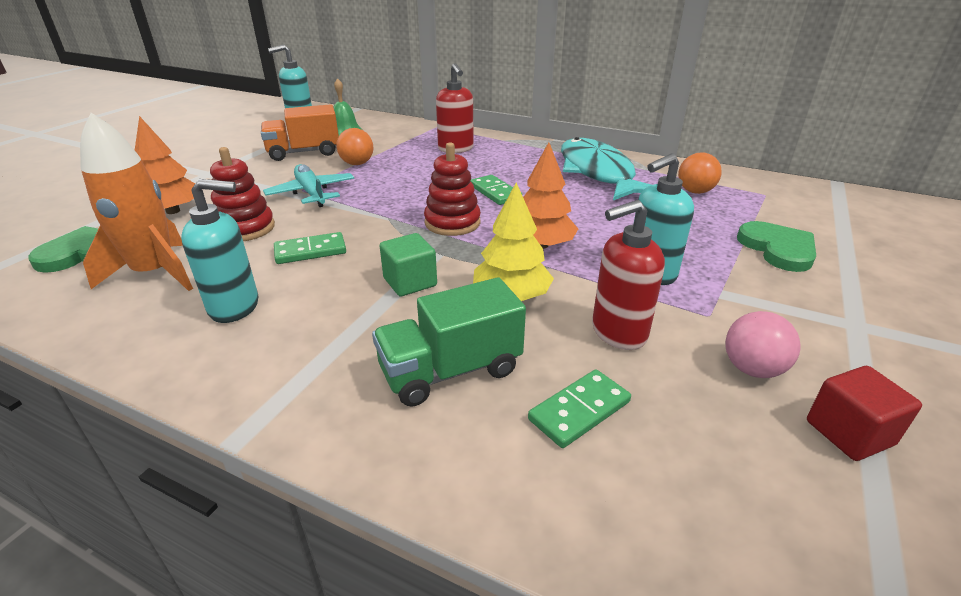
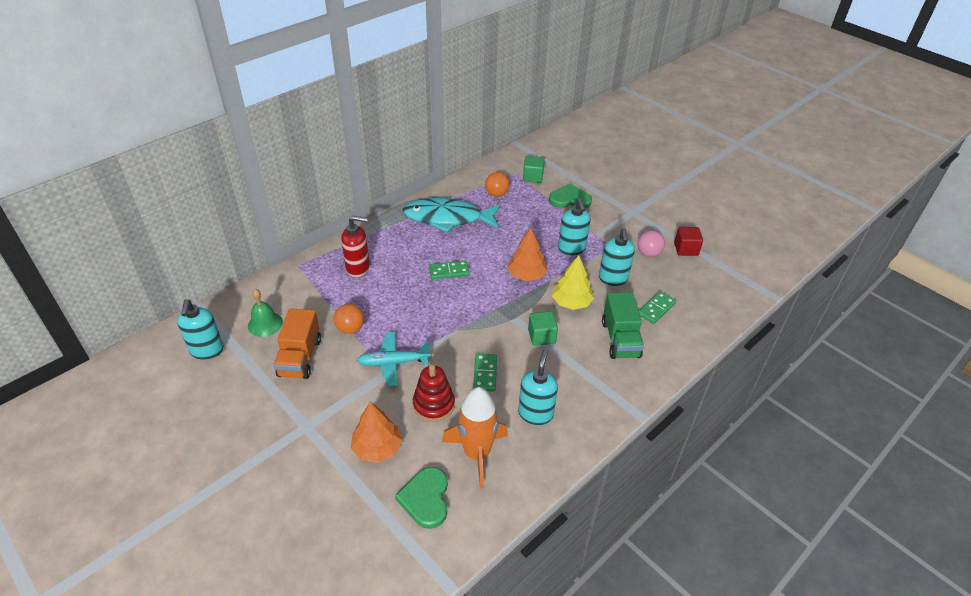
camera: 70 degrees left, 10 degrees up
(452, 223) = (481, 302): red stacking toy -> none
(579, 411) = (656, 309): green domino -> green domino turned 60 degrees clockwise
(618, 332) = (613, 279): red soap dispenser -> turquoise soap dispenser
(780, 209) = (533, 177): none -> green cube

